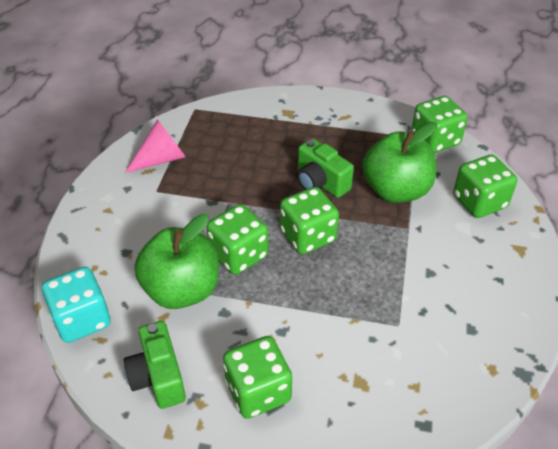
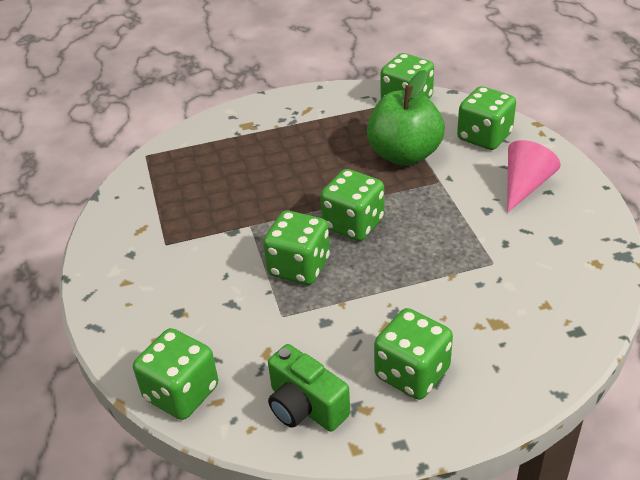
camera: 25 degrees left, 5 degrees down
(82, 319) = (181, 393): turquoise dice -> green dice
(162, 159) = (147, 213): pink cone -> pink cone (525, 186)
(182, 290) = (266, 321): green apple -> none
(320, 182) = (328, 174): green camera -> none

